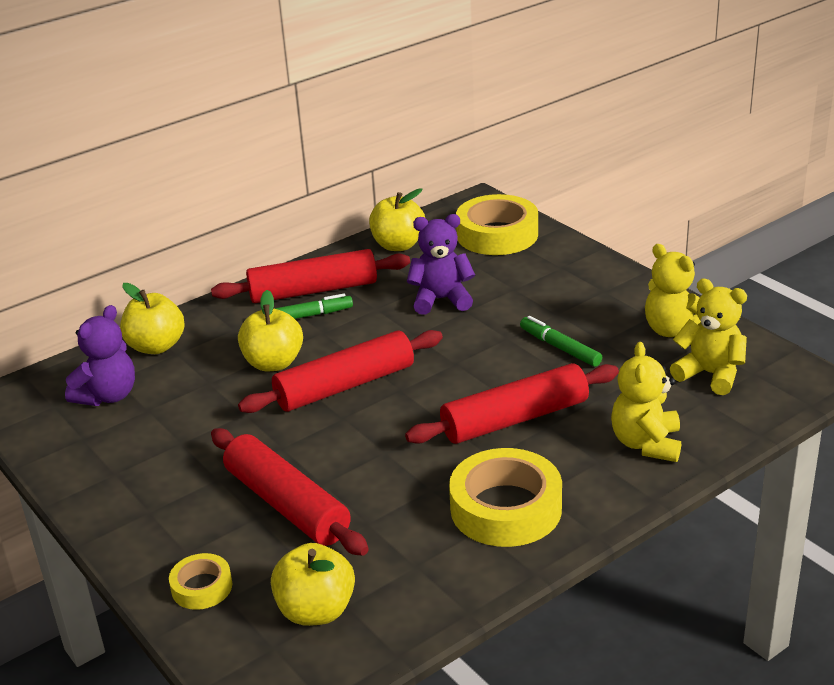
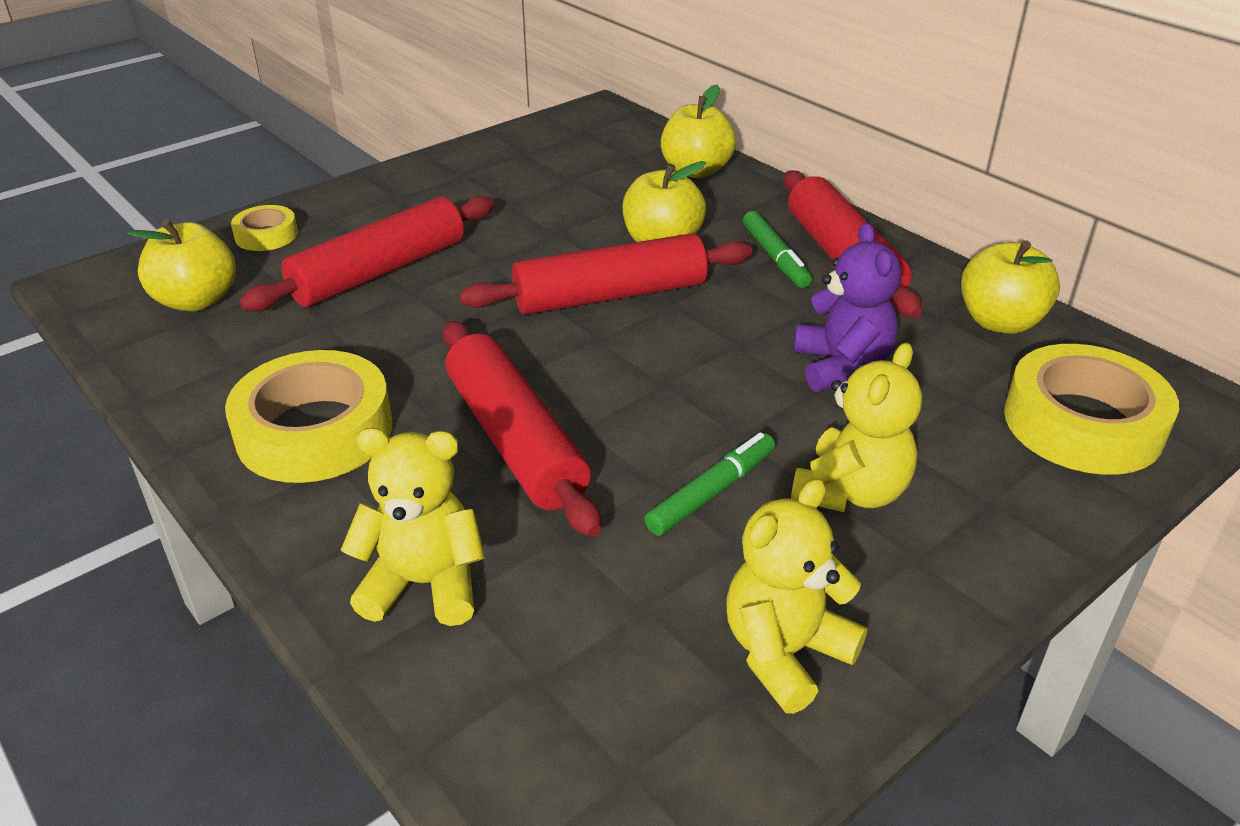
camera: 85 degrees right, 5 degrees up
(108, 396) = (599, 156): purple teddy bear -> none
(345, 386) = (610, 295): red rolling pin -> red rolling pin turned 75 degrees counterclockwise
(710, 374) = (626, 696): yellow teddy bear -> yellow teddy bear (851, 492)

